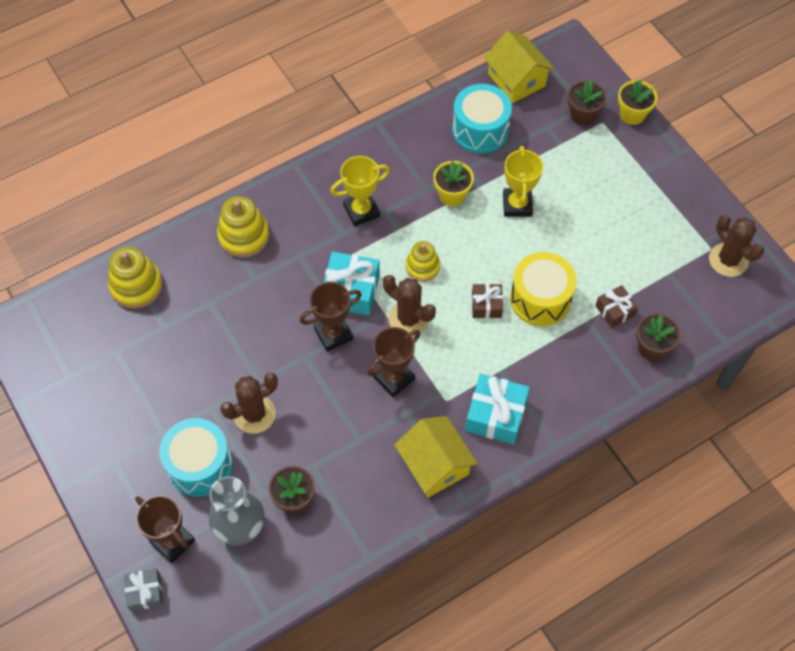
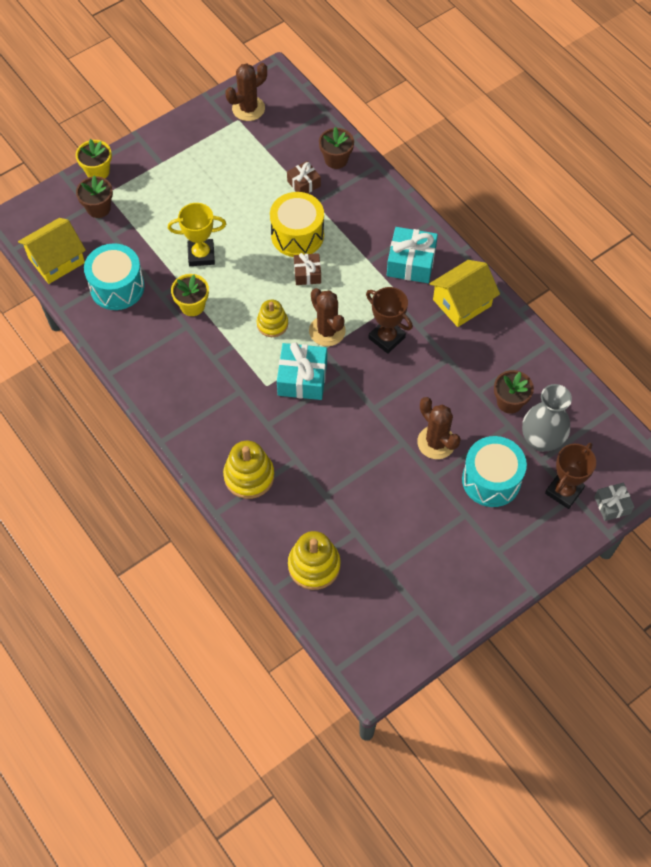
camera: 95 degrees left, 0 degrees up
(333, 334) = (348, 388): brown trophy -> none
(361, 211) = (214, 378): yellow trophy -> none
(408, 319) = (327, 331): brown cactus -> brown cactus turned 60 degrees counterclockwise

